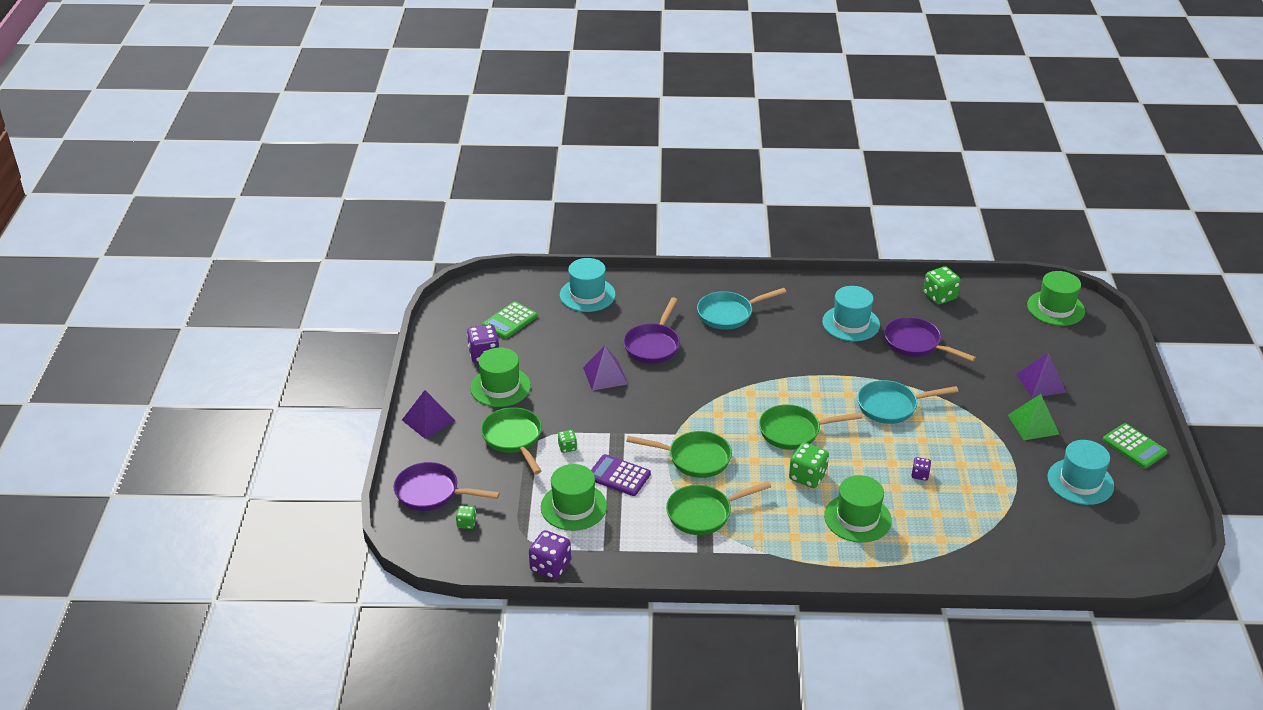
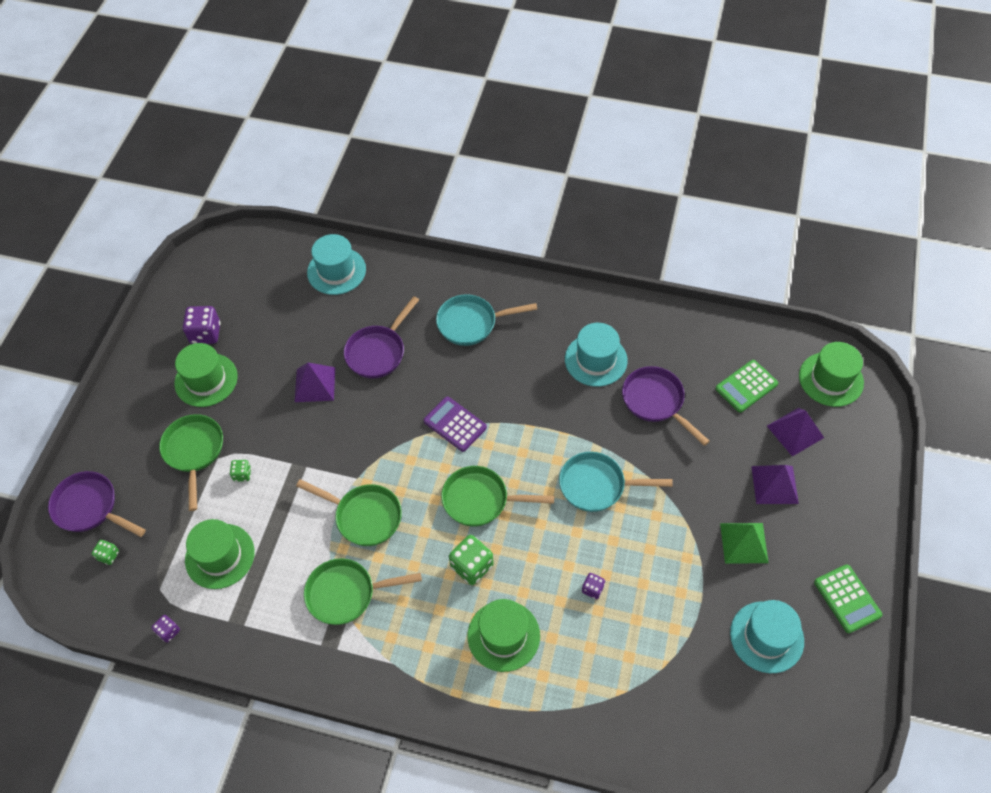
camera: 15 degrees right, 20 degrees up
(428, 420) = (121, 410): purple pyramid -> purple pyramid (795, 431)
(510, 321) = (247, 292): green calculator -> green calculator (746, 386)
(550, 566) = (168, 631): purple dice -> purple dice, size x0.54
(619, 476) = (279, 524): purple calculator -> purple calculator (455, 424)
(939, 296) = (706, 339): green dice -> none

